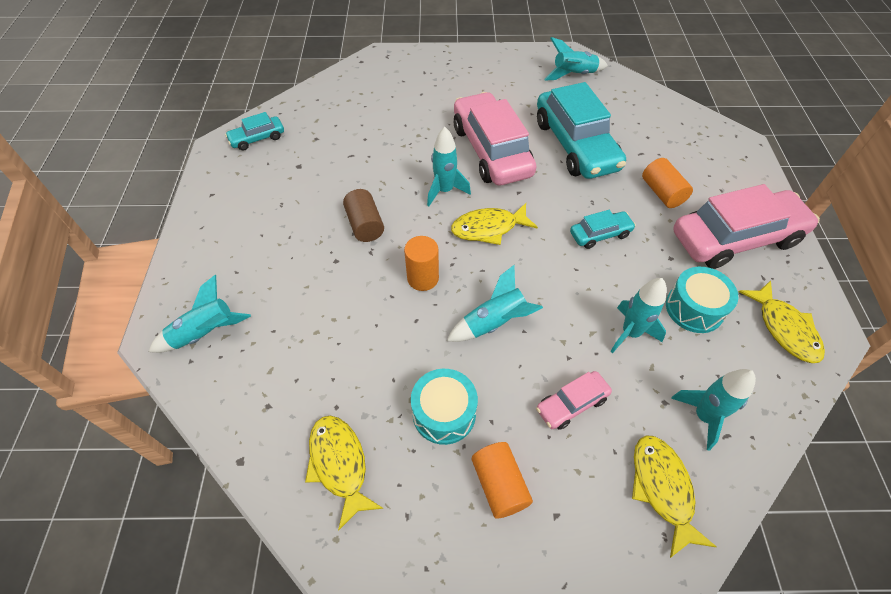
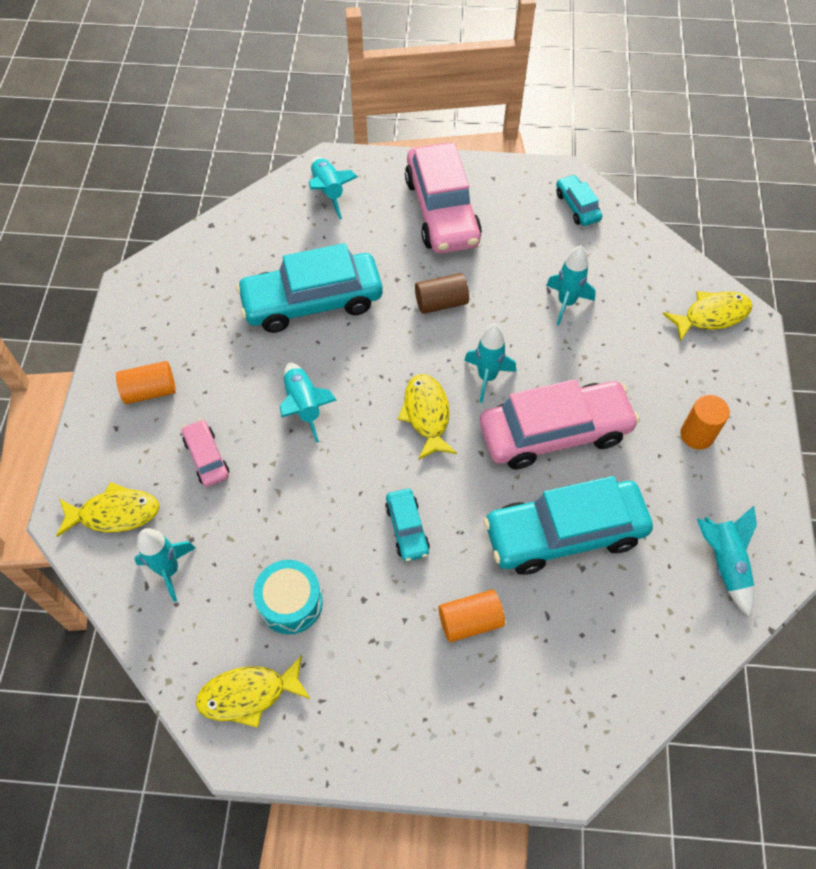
camera: 95 degrees right, 5 degrees up
(339, 464) = (193, 285): yellow fish -> yellow fish (711, 315)
(364, 331) = (312, 301): none -> turquoise car
(423, 278) = (366, 349): orange cylinder -> orange cylinder (697, 435)
(444, 413) = (220, 357): turquoise drum -> none
(630, 333) = (271, 528): turquoise rocket -> turquoise rocket (566, 303)
(735, 238) = (384, 689): pink car -> pink car (441, 211)

